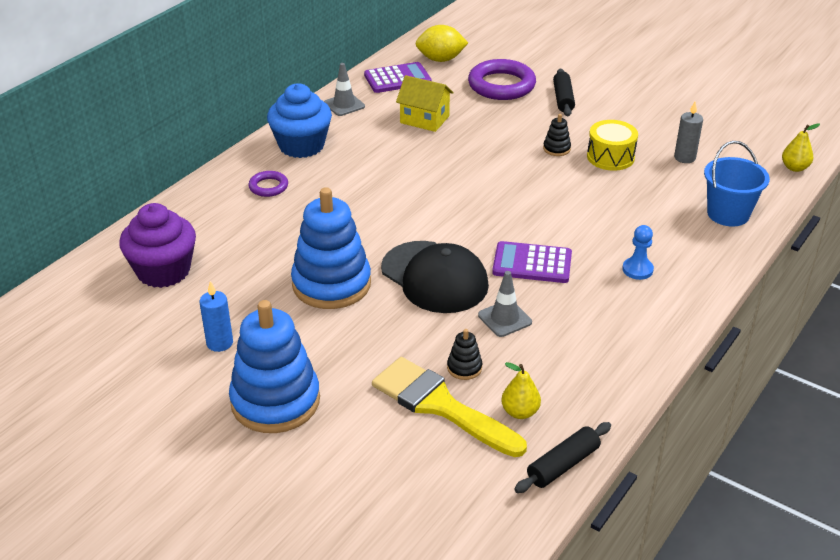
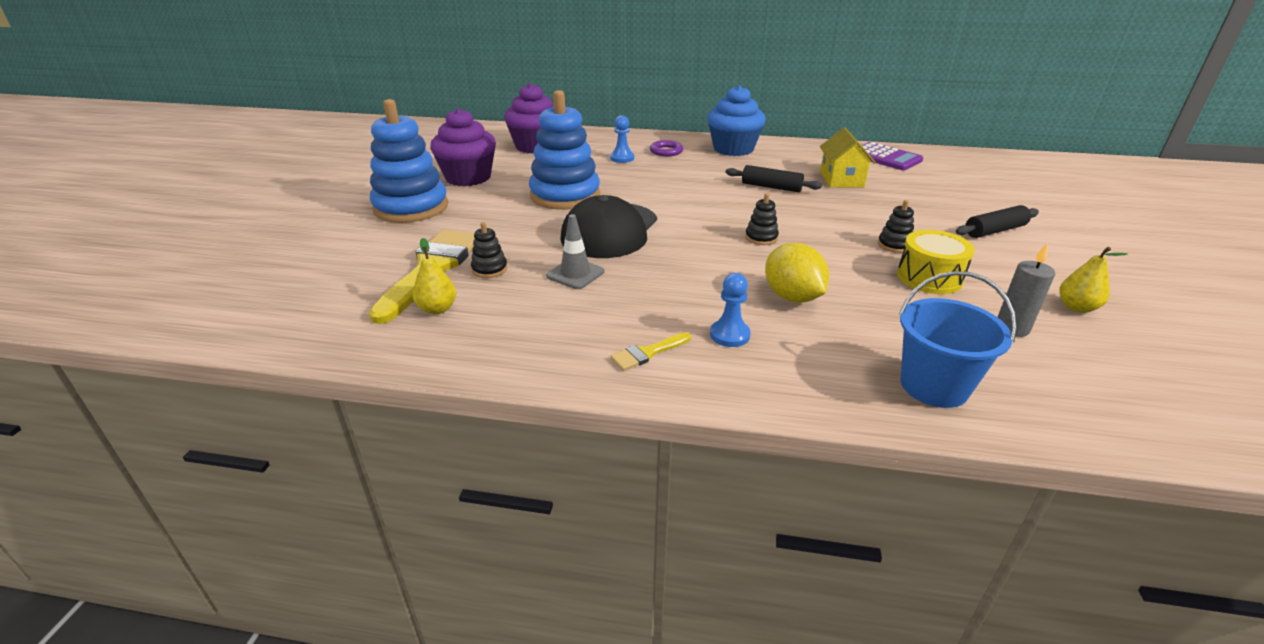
camera: 65 degrees right, 5 degrees down
(219, 343) = (468, 177): blue candle -> purple cupcake
(261, 220) = (622, 158): none -> blue pawn
(344, 105) = (812, 149): grey traffic cone -> none
(440, 59) = (949, 166): yellow lemon -> yellow lemon (792, 297)
(501, 85) = (959, 198): purple ring -> none
(504, 202) = (761, 238): none -> black stacking toy
(532, 263) = (676, 270): purple calculator -> none
(563, 465) = (364, 348): black rolling pin -> black rolling pin (771, 187)
(642, 314) = (647, 353): none -> yellow brush
(794, 168) = (1156, 436): yellow pear -> yellow pear (1076, 307)

